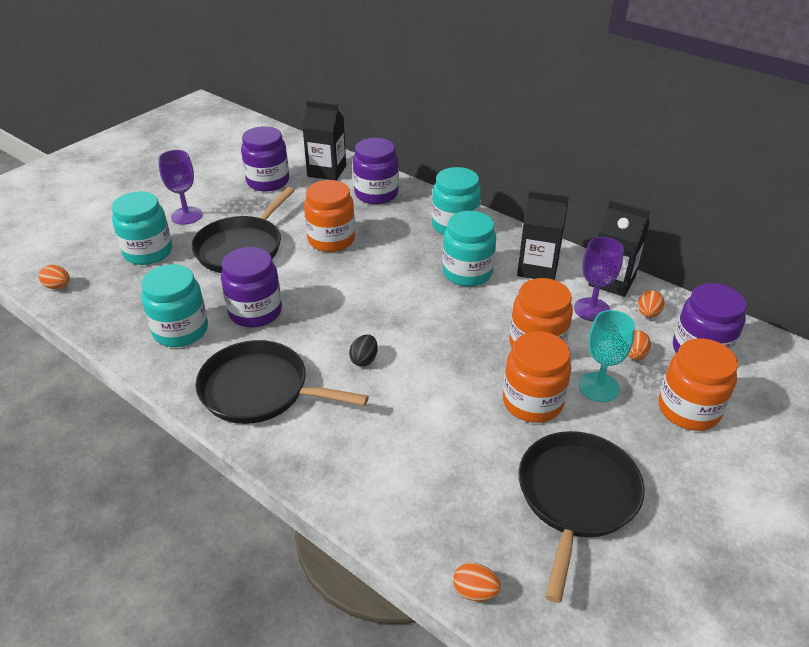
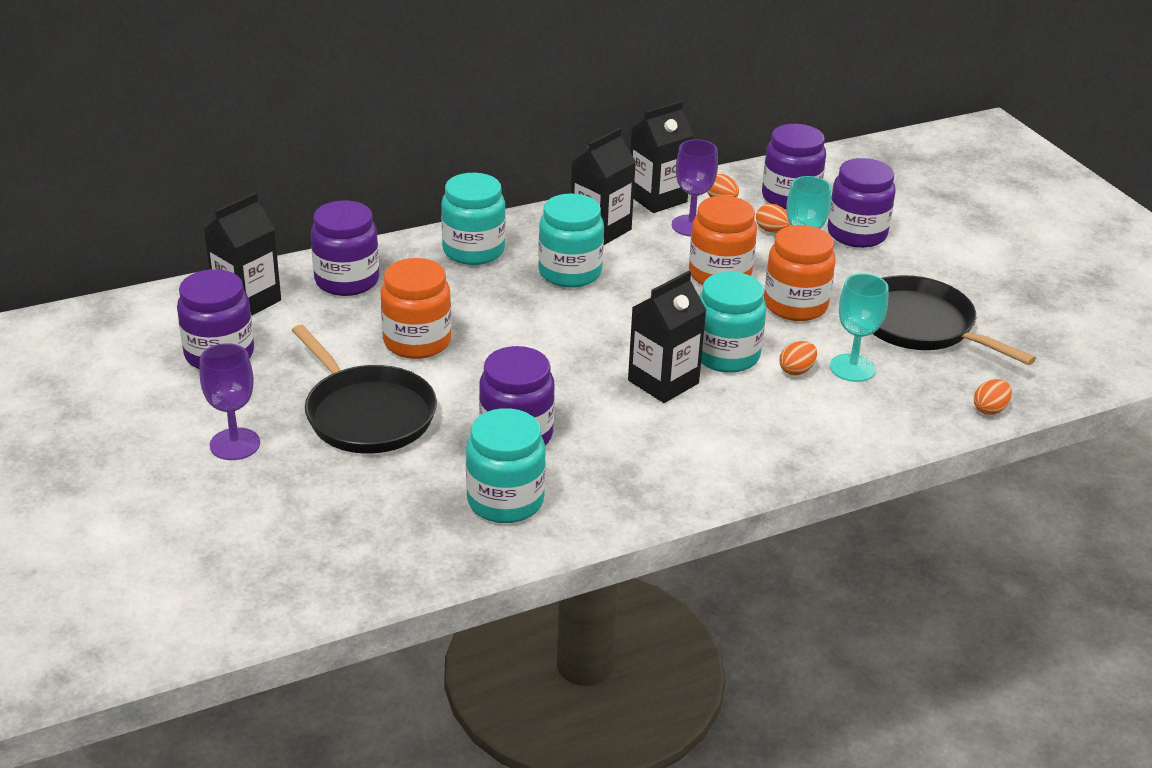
camera: 65 degrees left, 5 degrees down
(58, 286) = (306, 596): orange egg -> orange egg (796, 370)
(148, 252) = (297, 496): turquoise jar -> turquoise jar (726, 355)
(260, 390) = (661, 464): black pan -> none
(364, 360) = (663, 382): black egg -> black carton
(467, 466) = (852, 368): none -> turquoise goblet
(688, 409) = (857, 234): orange jar -> purple jar

